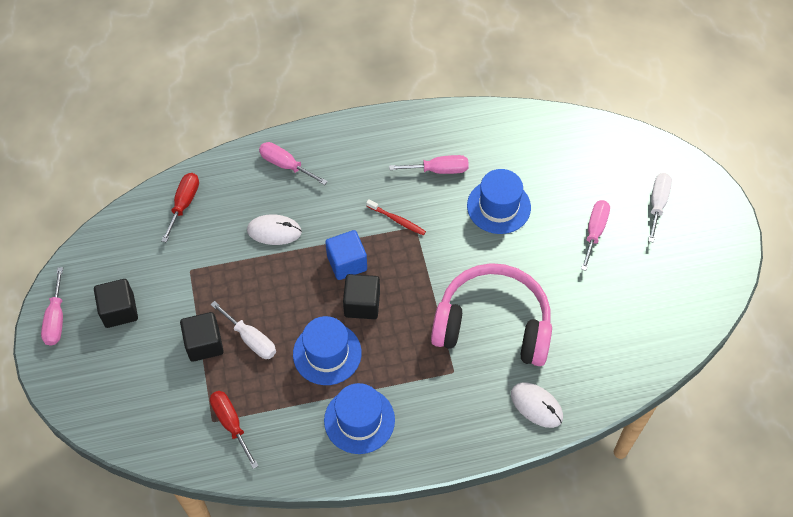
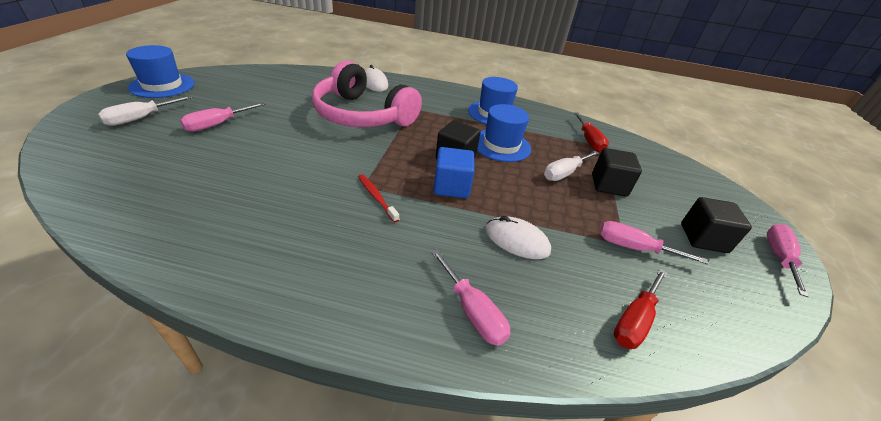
camera: 160 degrees left, 20 degrees down
(251, 339) = (564, 173): white screwdriver -> white screwdriver turned 105 degrees counterclockwise
(439, 170) = (287, 220): pink screwdriver -> pink screwdriver (633, 248)
(498, 206) = (269, 168): blue hat -> blue hat (162, 85)

